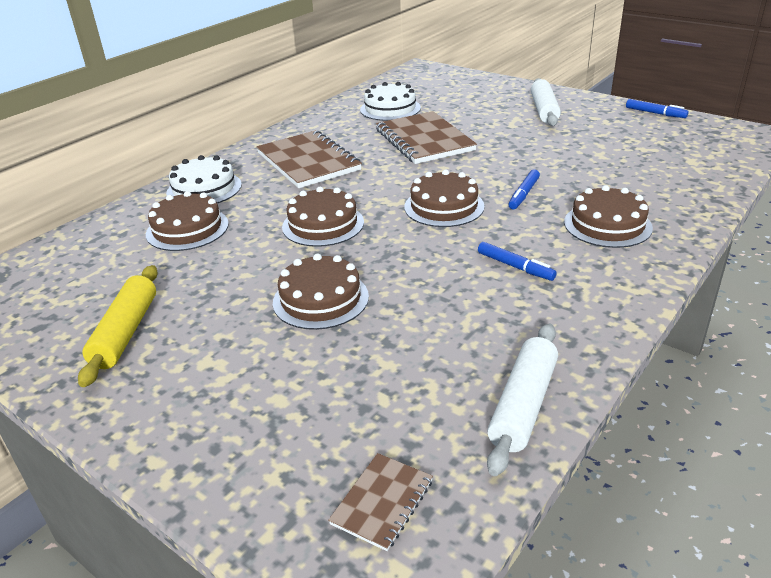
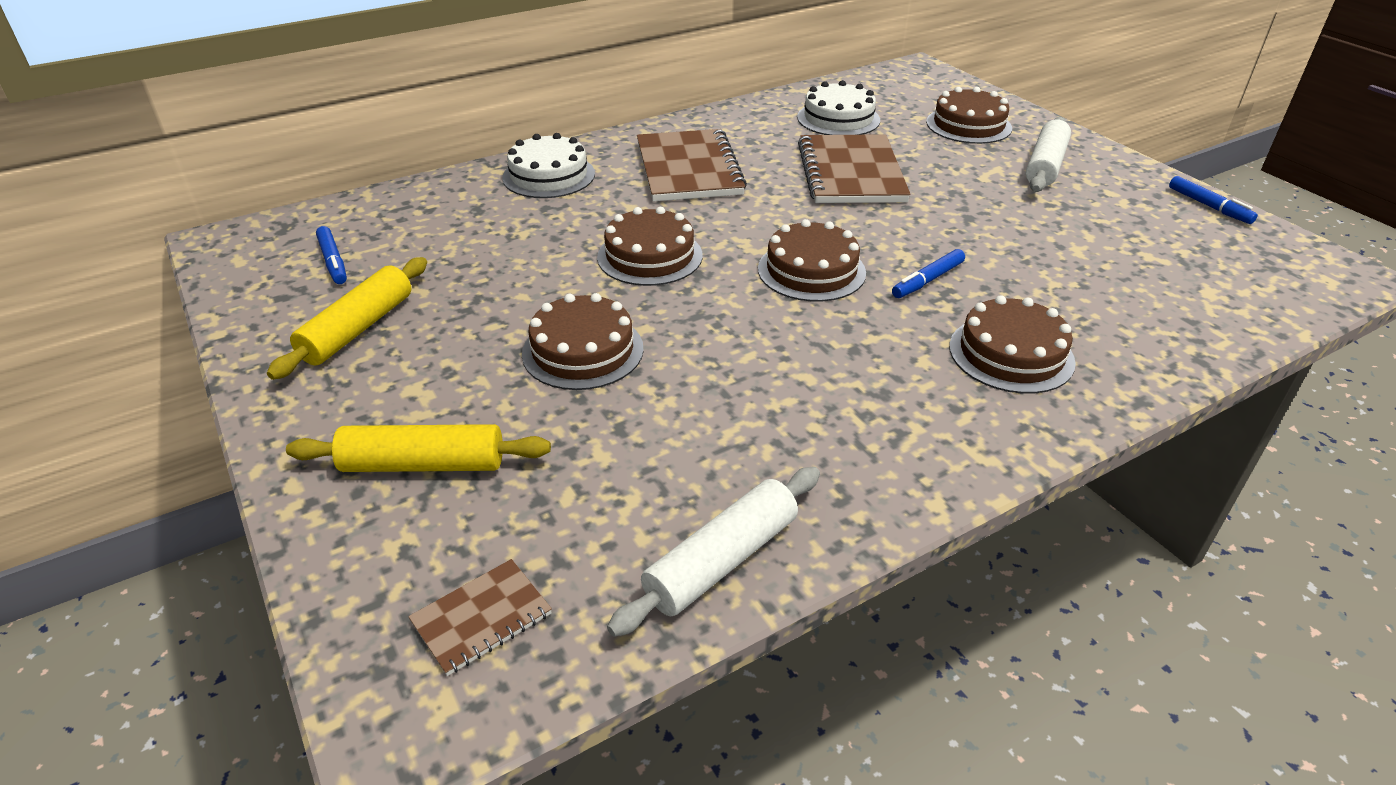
camera: 20 degrees right, 5 degrees up
(187, 229) = (498, 222): brown cake -> brown cake (968, 125)
(255, 412) = (423, 464): none -> yellow rolling pin
(515, 267) = (843, 377): blue marker -> blue marker (333, 261)

